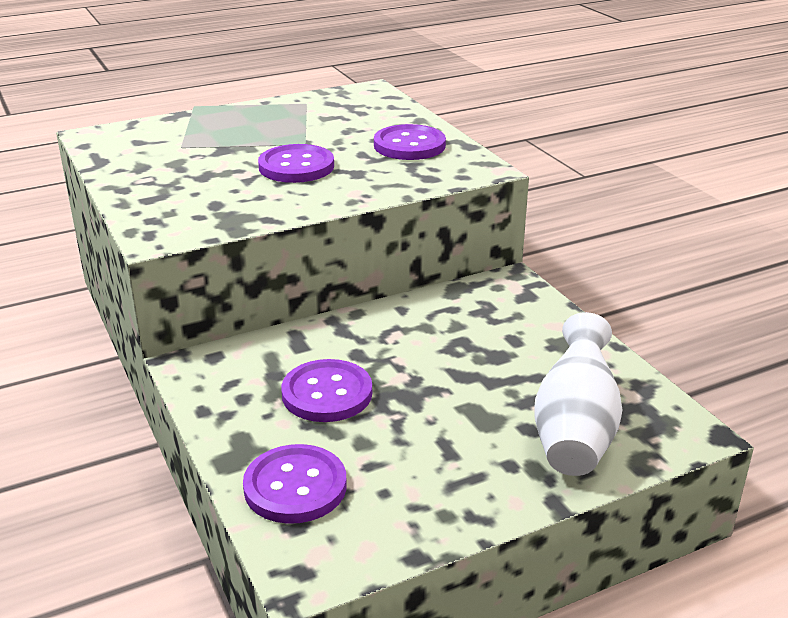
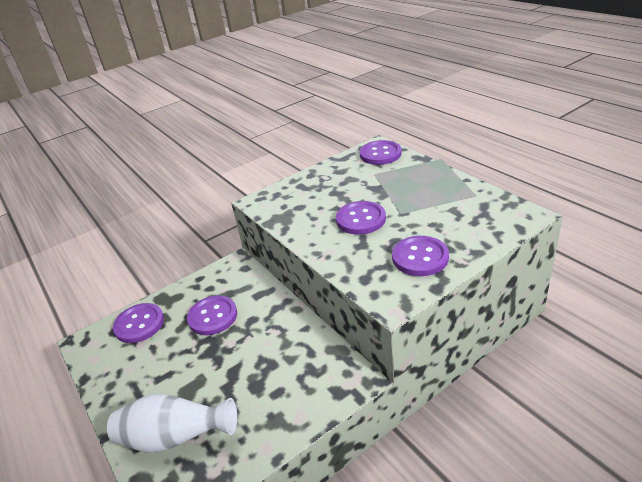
camera: 85 degrees right, 5 degrees up
(127, 136) = (380, 154): none -> purple button

